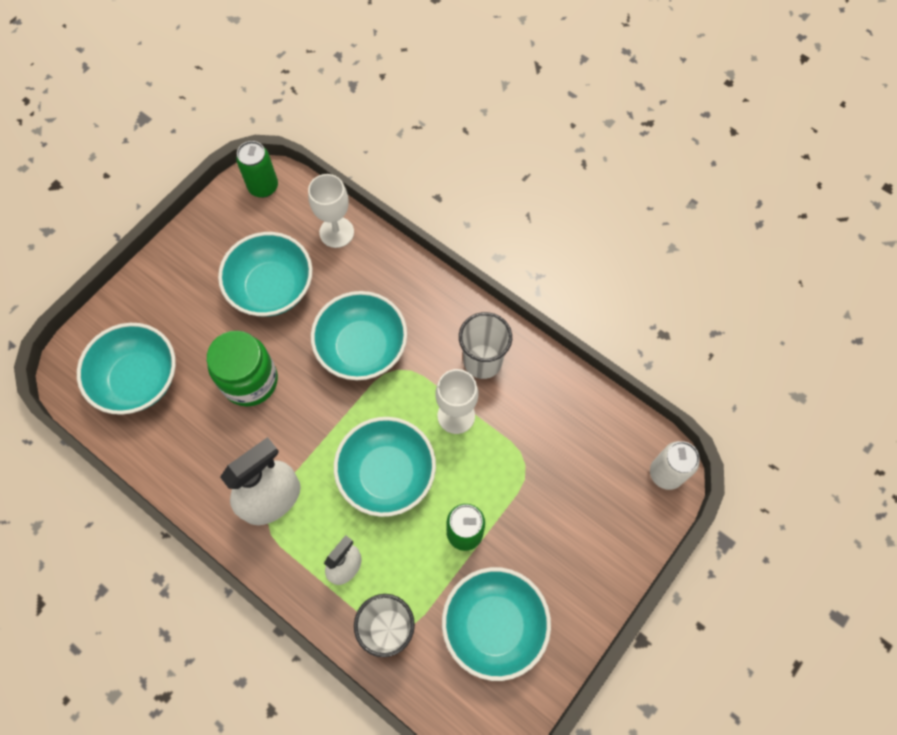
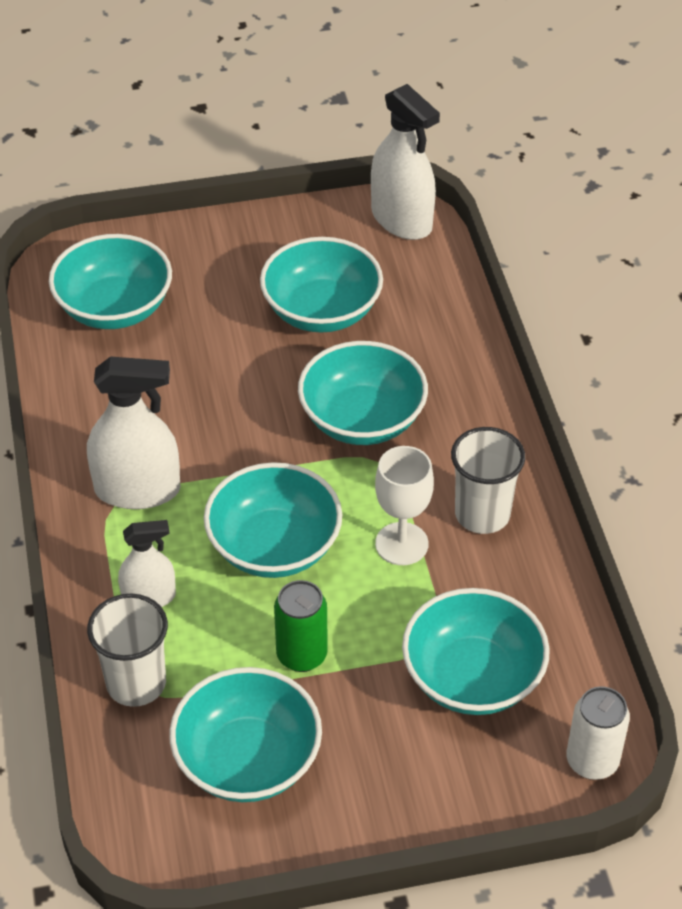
camera: 40 degrees right, 20 degrees down
(250, 381) = (219, 376): green jar -> none
(263, 187) = (401, 220): green can -> white spray bottle
(336, 232) = (439, 302): white goblet -> none
(565, 472) = (472, 677): none -> turquoise bowl

